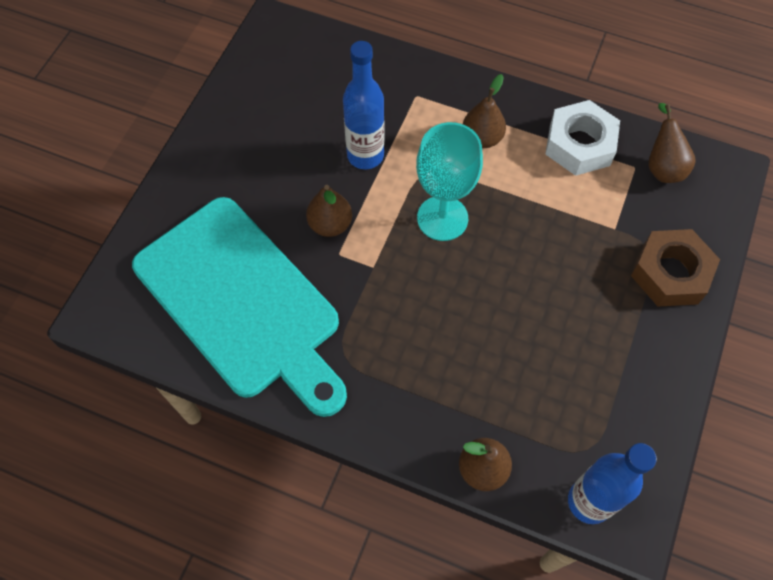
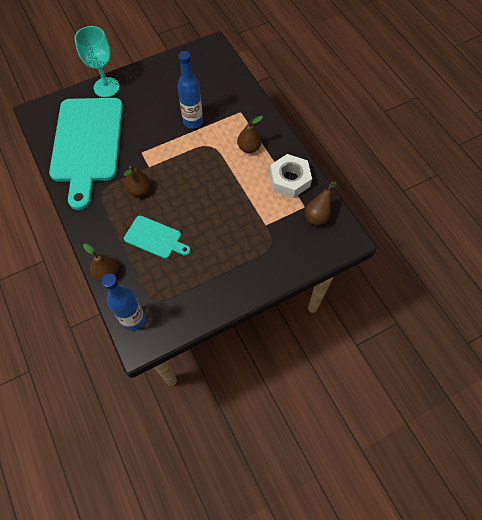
camera: 40 degrees right, 0 degrees up
(330, 224) = (150, 139): brown pear -> brown pear (139, 190)
(442, 218) = (197, 168): turquoise goblet -> turquoise goblet (106, 87)
(494, 362) = (155, 238): none -> turquoise cutting board
(670, 273) = (269, 261): brown nut -> none

